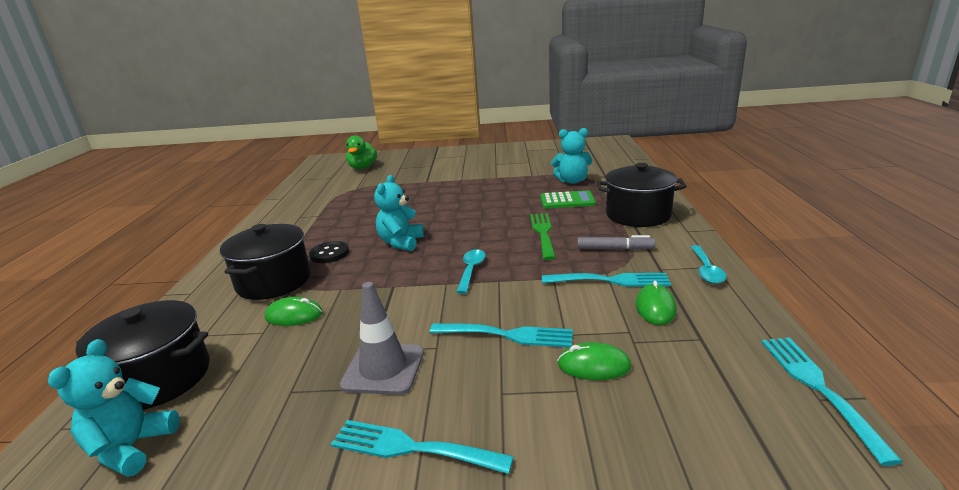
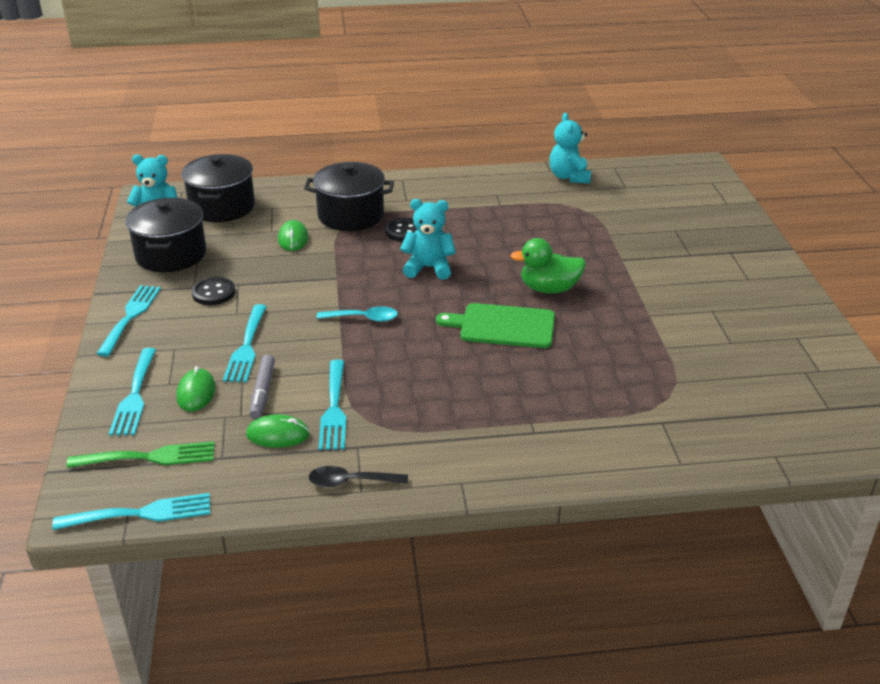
camera: 80 degrees right, 10 degrees up
(363, 168) = (669, 202): green duck -> green duck (549, 289)
(383, 369) = (213, 293): grey traffic cone -> black button
(498, 216) = (503, 326): none -> green cutting board
(543, 233) = (453, 362): green fork -> green fork (149, 457)
(567, 201) = (561, 381): green calculator -> none
(572, 181) = (644, 386): turquoise teddy bear -> turquoise teddy bear (569, 177)
(605, 419) = (135, 395): none -> turquoise fork
(615, 249) = (409, 416): grey marker -> grey marker (262, 392)
(638, 215) = (514, 442): black pot -> black pot (171, 254)
(706, 270) = (351, 482): turquoise spoon -> black spoon

